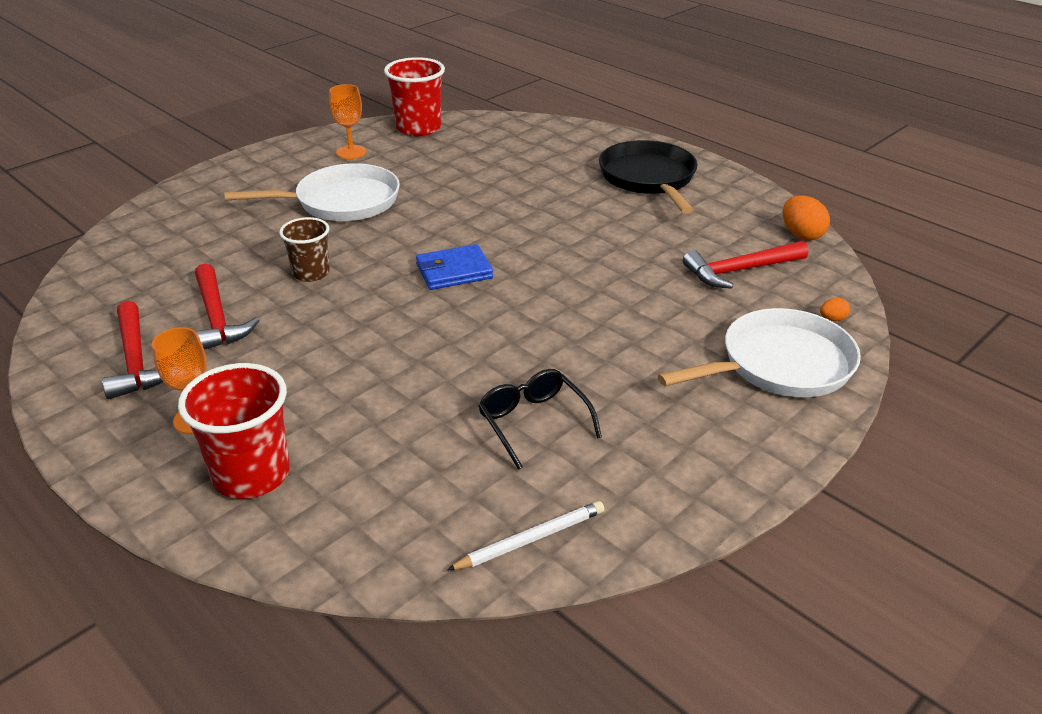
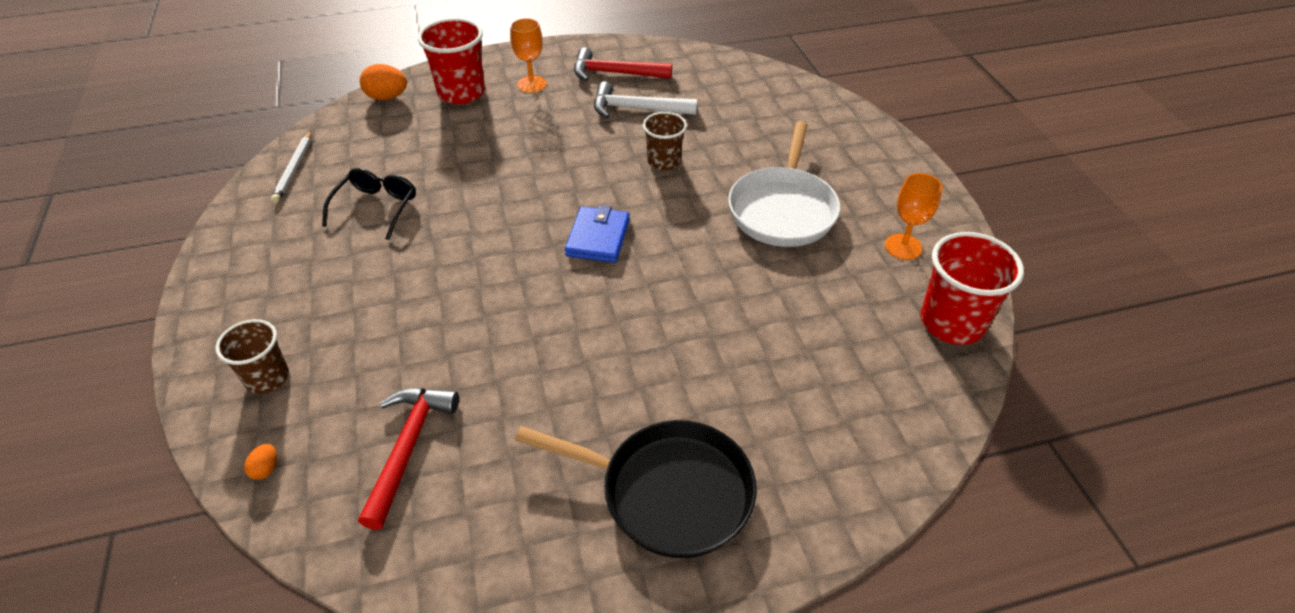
camera: 120 degrees right, 10 degrees up
(217, 318) = (637, 109): red hammer -> white hammer
(533, 422) = (376, 207): black glasses -> black glasses turned 75 degrees counterclockwise
(780, 365) = (267, 378): white pan -> brown cup
(801, 235) = (410, 571): orange egg -> orange egg (387, 97)

